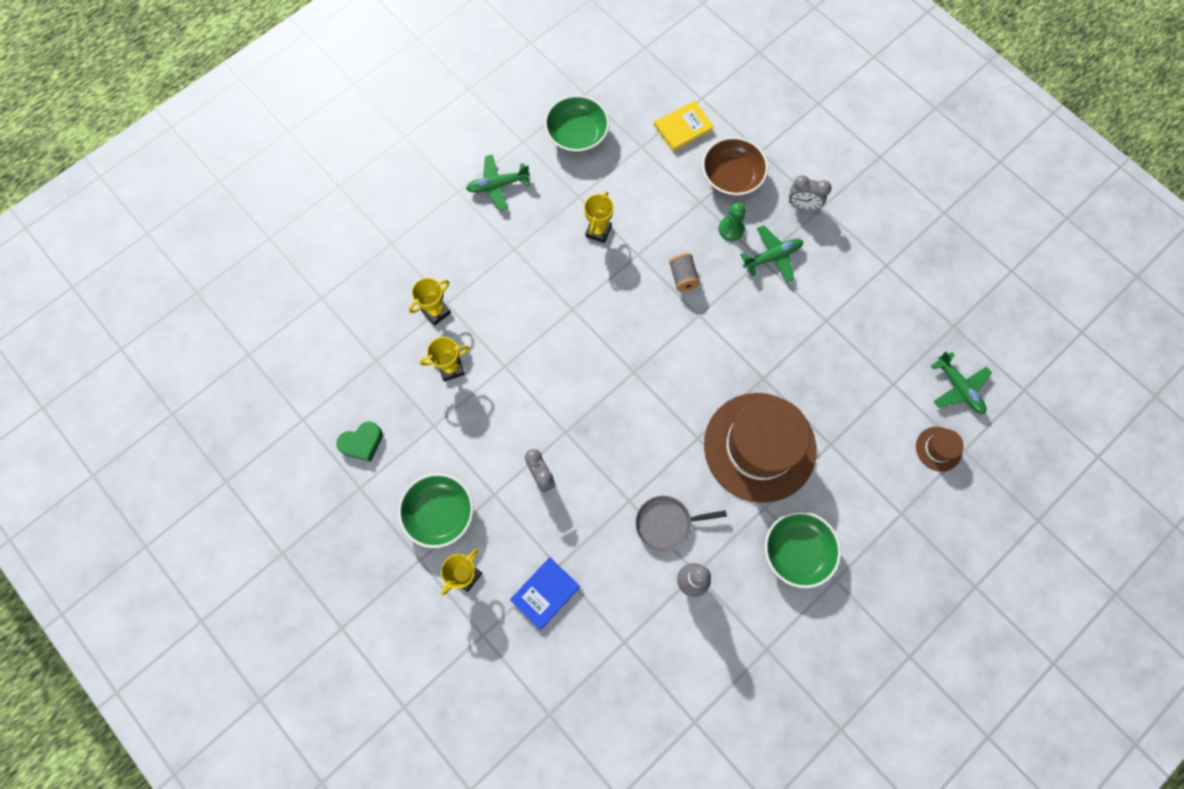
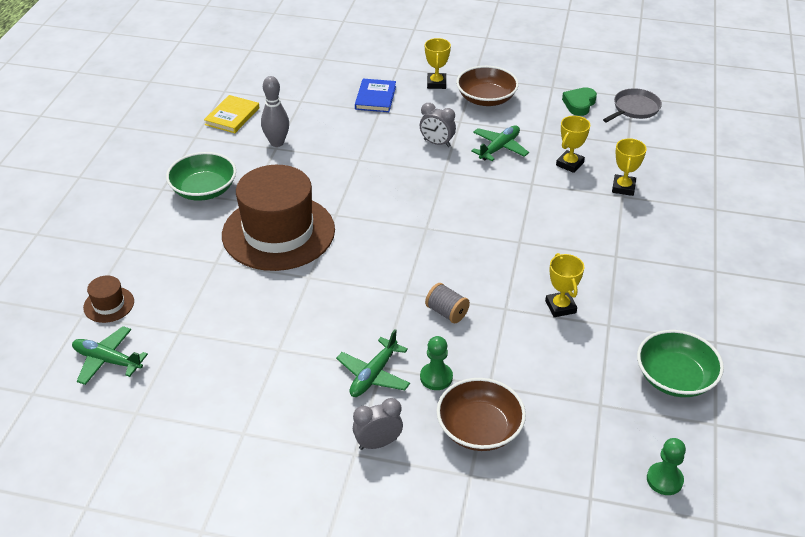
camera: 145 degrees right, 30 degrees down
(439, 513) = (486, 99): green bowl -> brown bowl
(497, 185) = (690, 293): green plane -> green plane (499, 148)
(650, 82) = (664, 480): none -> green pawn
(666, 524) = (319, 160): grey pan -> grey pan (634, 108)
(683, 128) = (578, 450): yellow book -> yellow book (232, 116)

